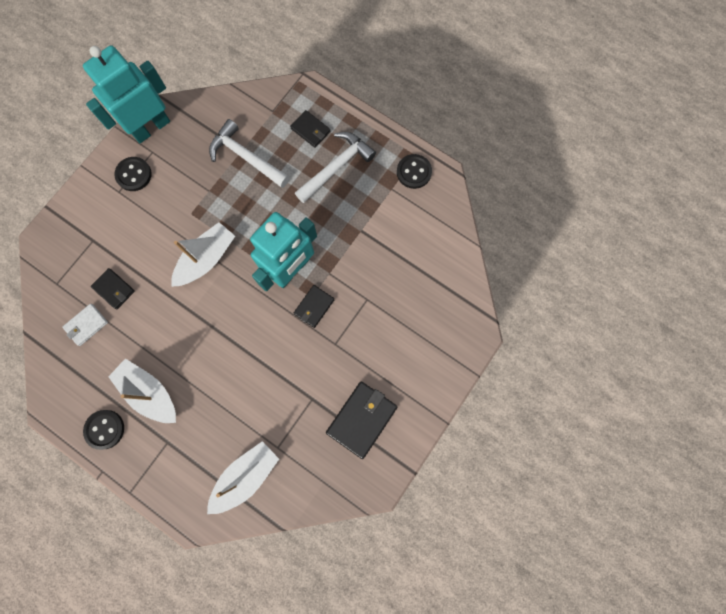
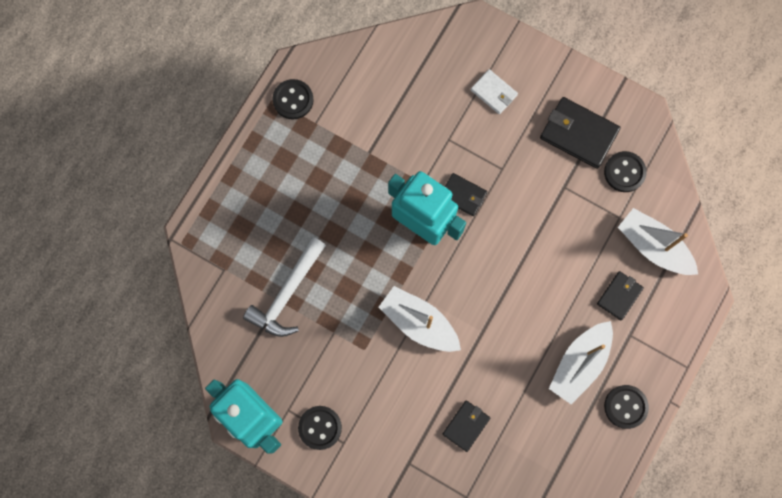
camera: 95 degrees left, 0 degrees up
(86, 325) = (512, 450): white wallet -> white wallet (494, 93)
(310, 130) = (247, 221): black wallet -> black wallet (619, 296)
(320, 458) = (624, 172): none -> black button
(336, 167) = (293, 187): white hammer -> none

